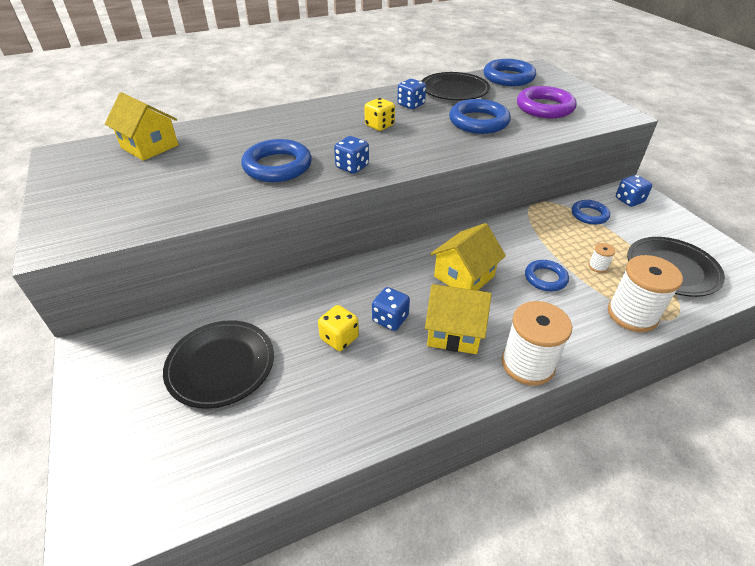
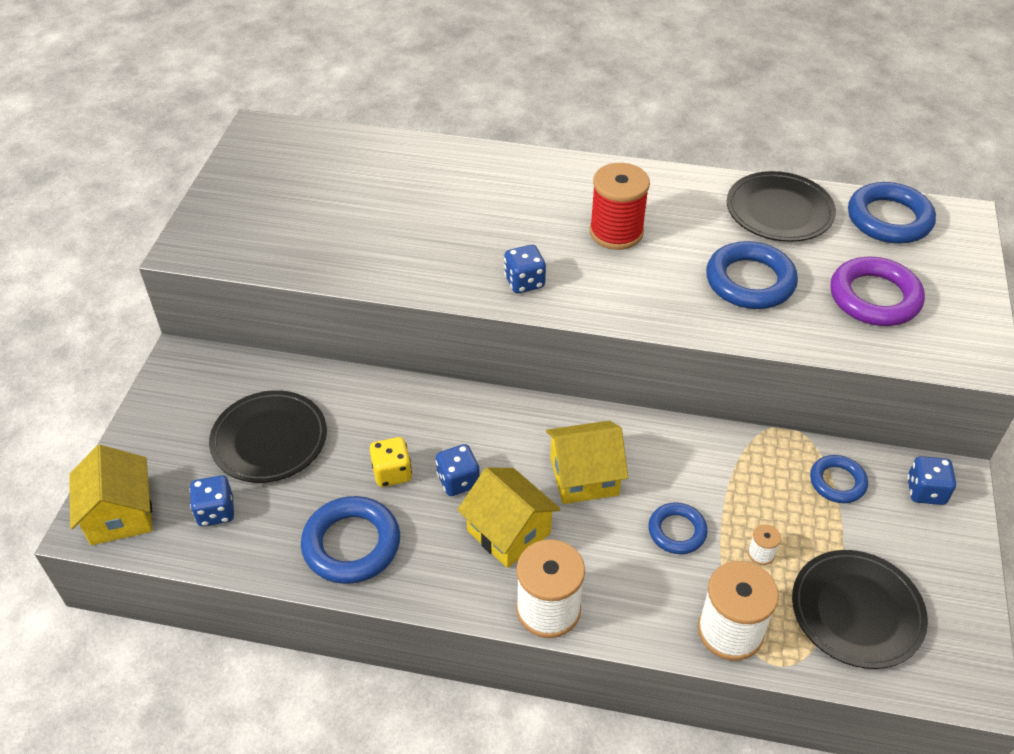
camera: 35 degrees right, 5 degrees up
(150, 146) = (345, 156): yellow house -> yellow house (120, 514)
(277, 166) = (447, 244): blue ring -> blue ring (351, 544)
(379, 126) = (616, 232): yellow dice -> red spool
(411, 105) = (691, 213): blue dice -> blue dice (216, 512)

